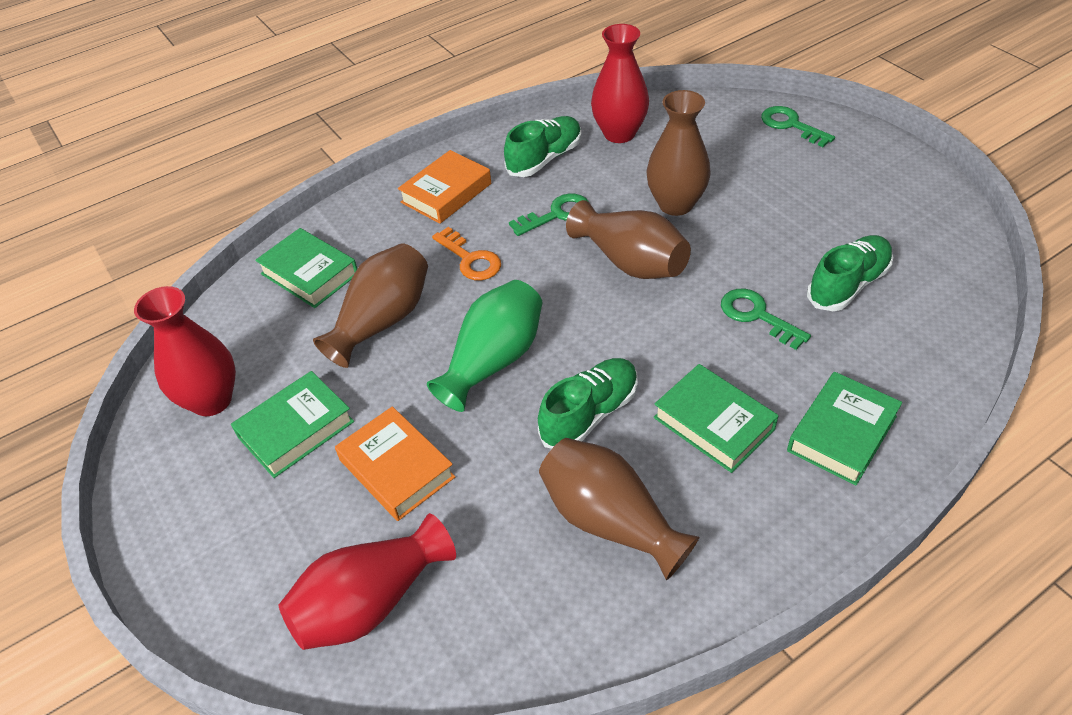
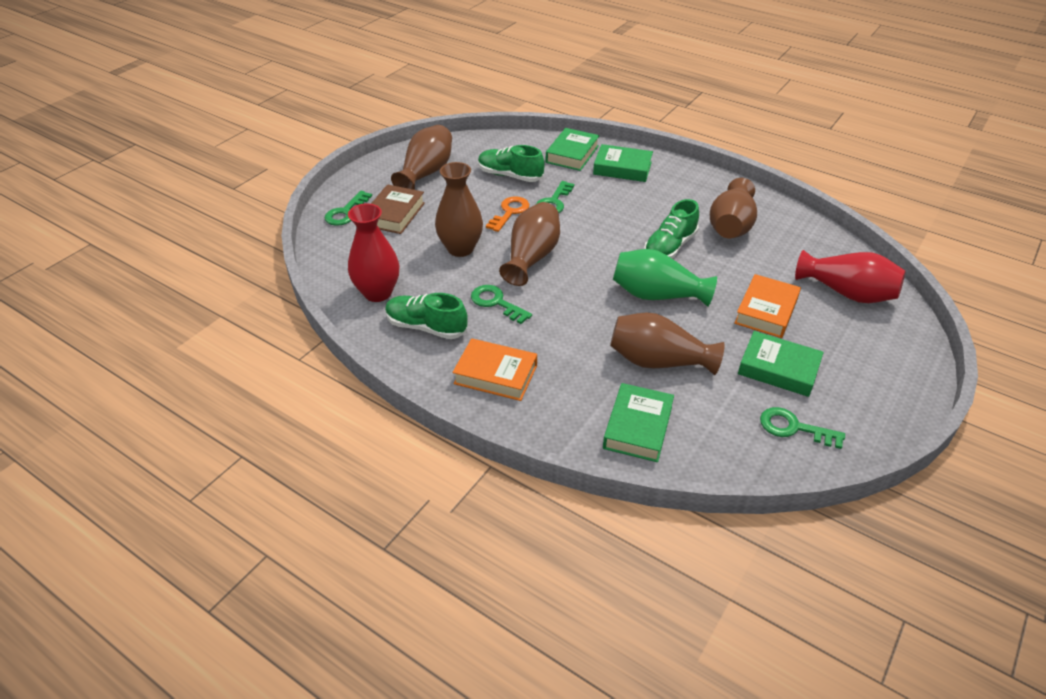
camera: 115 degrees left, 5 degrees down
(211, 400) = (794, 428): red vase -> green key
(470, 259) = (569, 335): orange key -> orange key (509, 212)
(589, 414) = (670, 247): green shoe -> green shoe turned 75 degrees counterclockwise
(713, 423) = (644, 205): green book -> green book (572, 154)
(773, 161) = (394, 214): none -> brown book
(876, 201) = (426, 172): none -> brown vase

